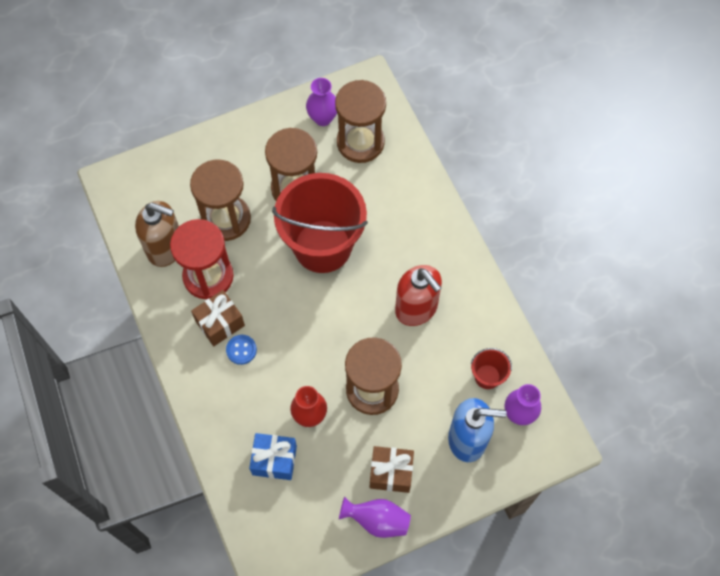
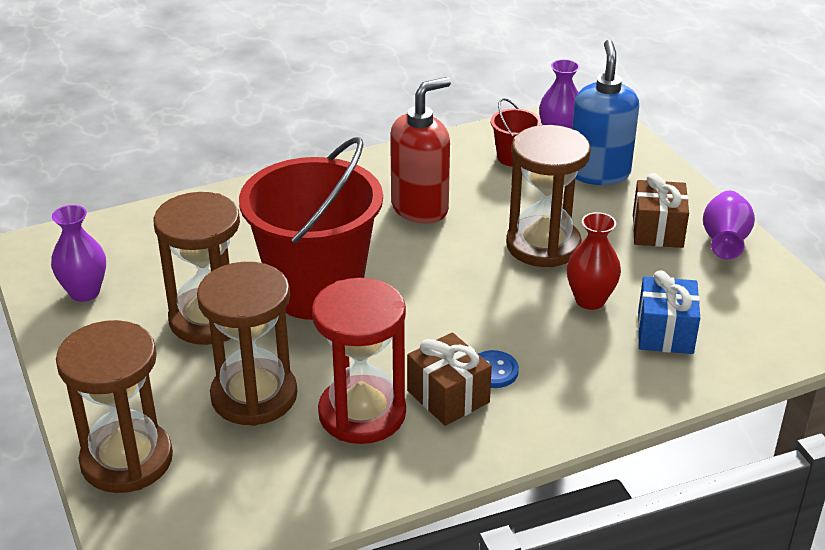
camera: 90 degrees left, 30 degrees down
(166, 248) = (303, 470): brown soap dispenser -> none
(360, 142) = (140, 255): brown hourglass -> brown hourglass (127, 460)

